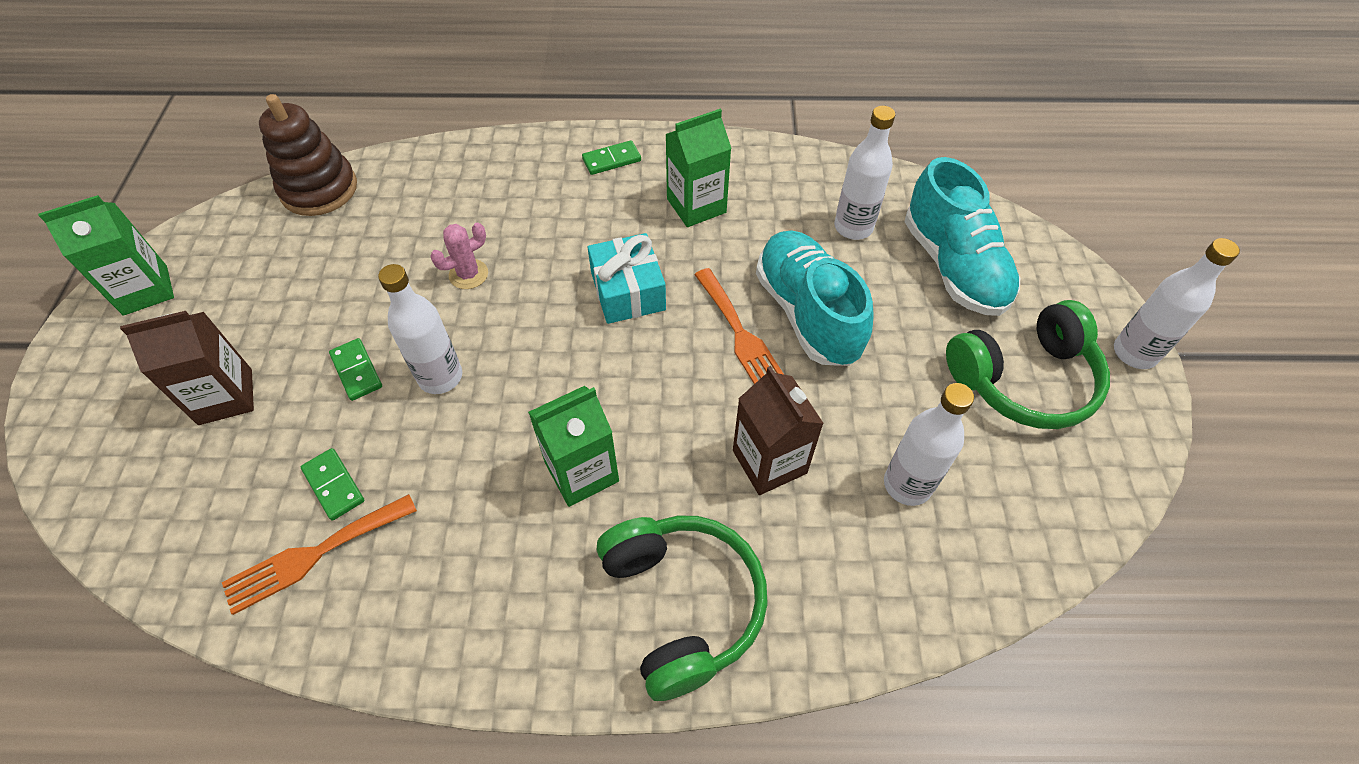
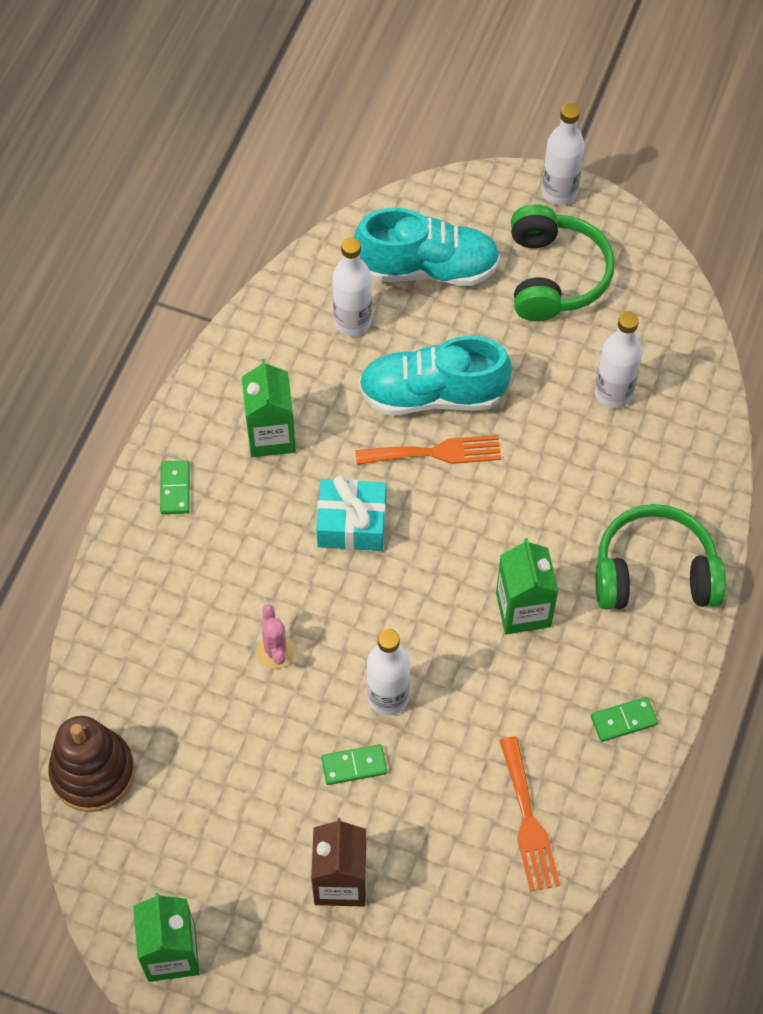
camera: 70 degrees left, 5 degrees up
(333, 485) = (468, 799): green domino -> green domino (623, 720)
(769, 462) = (562, 476): brown carton -> none

